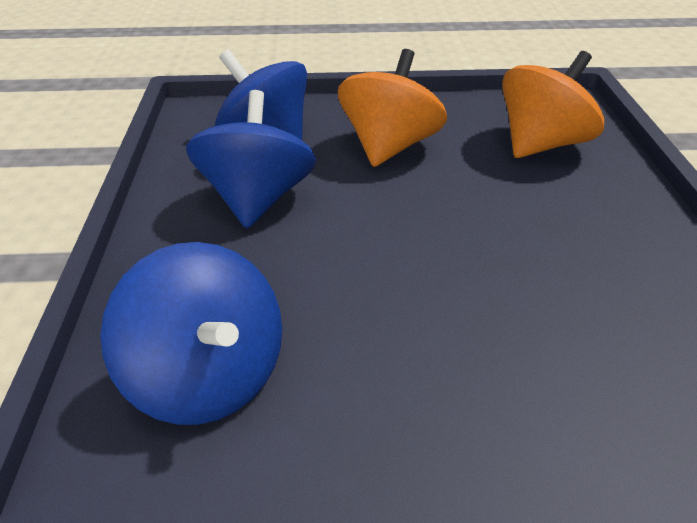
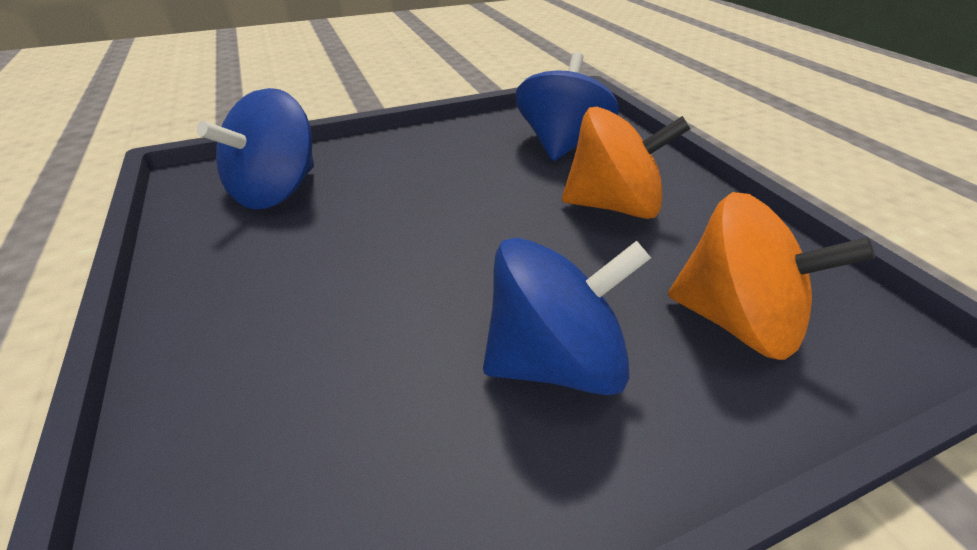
camera: 70 degrees right, 0 degrees up
(257, 199) = (475, 161): blue spinning top -> blue spinning top (554, 360)

